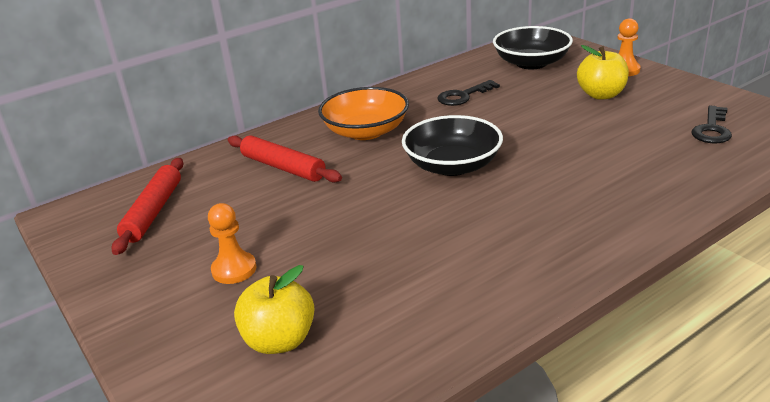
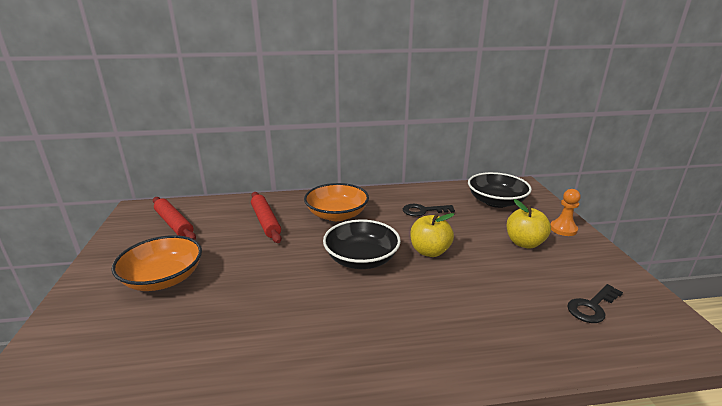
camera: 25 degrees right, 5 degrees down
(153, 211) = (174, 224): red rolling pin -> red rolling pin turned 75 degrees counterclockwise
(234, 269) = (163, 278): orange pawn -> orange bowl
(280, 340) = (124, 341): yellow apple -> yellow apple (429, 251)

